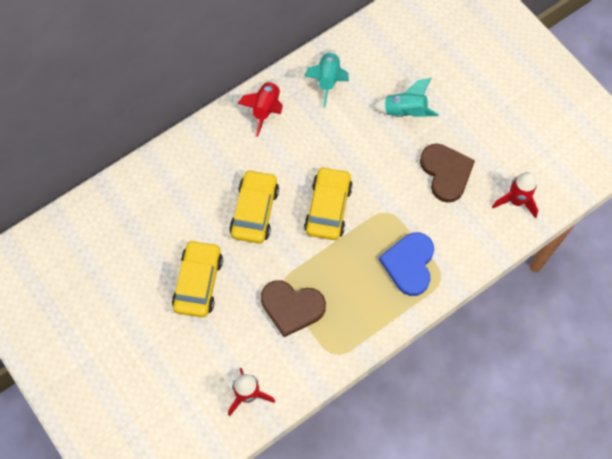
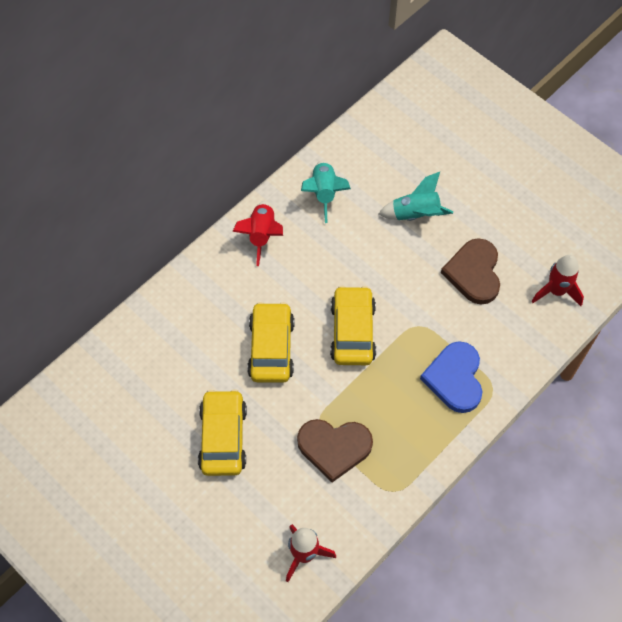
camera: 10 degrees left, 5 degrees down
(446, 173) = (474, 273): brown heart -> brown heart turned 150 degrees counterclockwise

